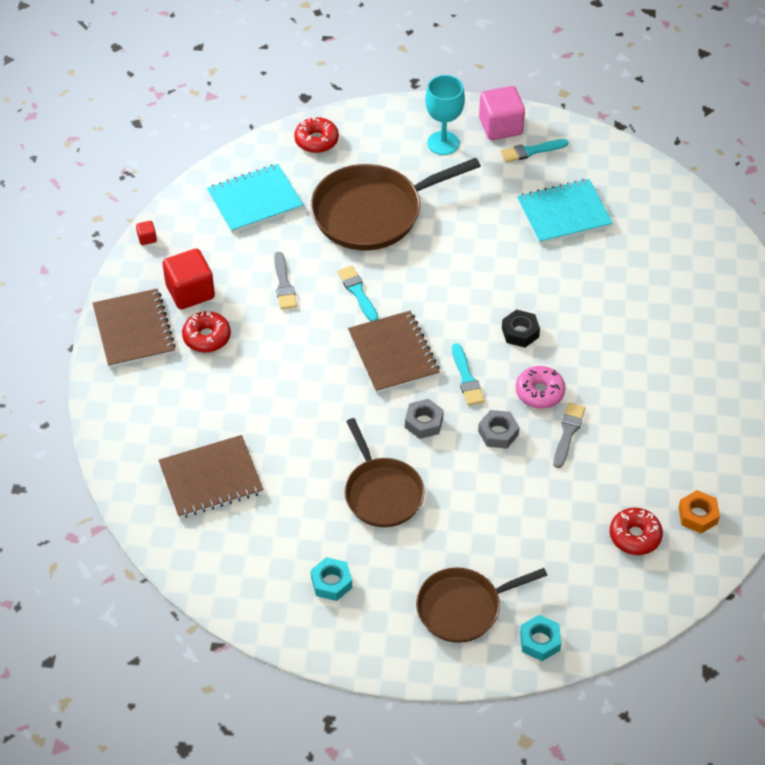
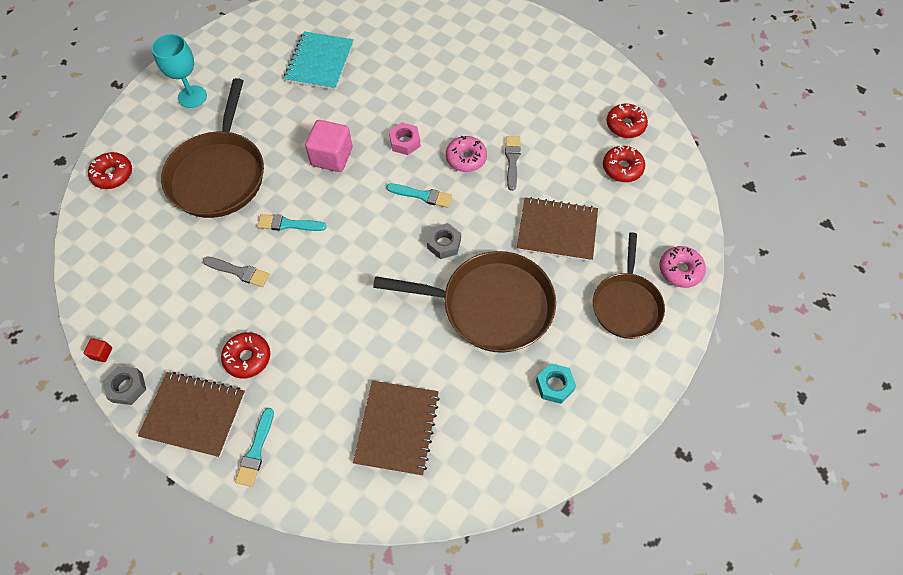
camera: 60 degrees left, 10 degrees up
(190, 292) = (189, 347): red cube -> none
(255, 200) = (135, 249): turquoise notebook -> none
(382, 493) = (491, 305): brown pan -> brown pan, size x1.55
(393, 354) = (365, 231): brown notebook -> brown notebook (557, 231)
(498, 433) = (485, 202): grey nut -> grey nut (127, 387)
(500, 126) = (209, 56): pink cube -> pink cube (332, 157)
(520, 332) = (405, 142): black nut -> pink nut
(531, 151) = (247, 51): turquoise brush -> turquoise brush (256, 450)
(540, 641) = (680, 270): turquoise nut -> pink donut
(568, 433) = (512, 160): grey brush -> grey brush turned 45 degrees clockwise
(698, 515) = (625, 125): orange nut -> red donut

